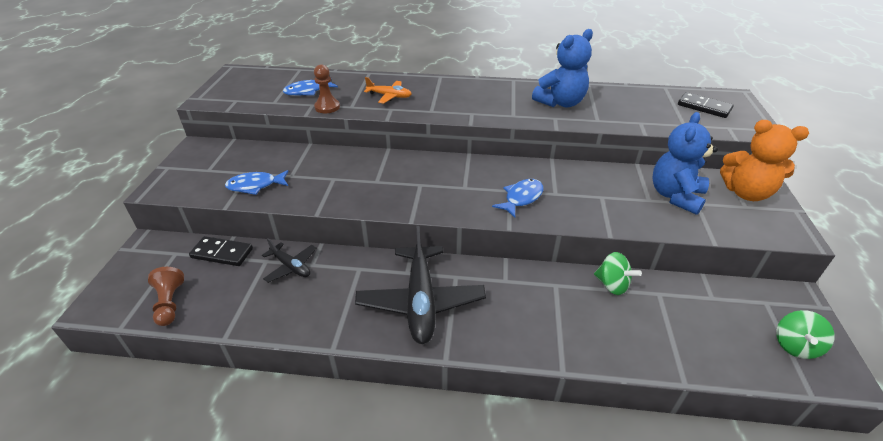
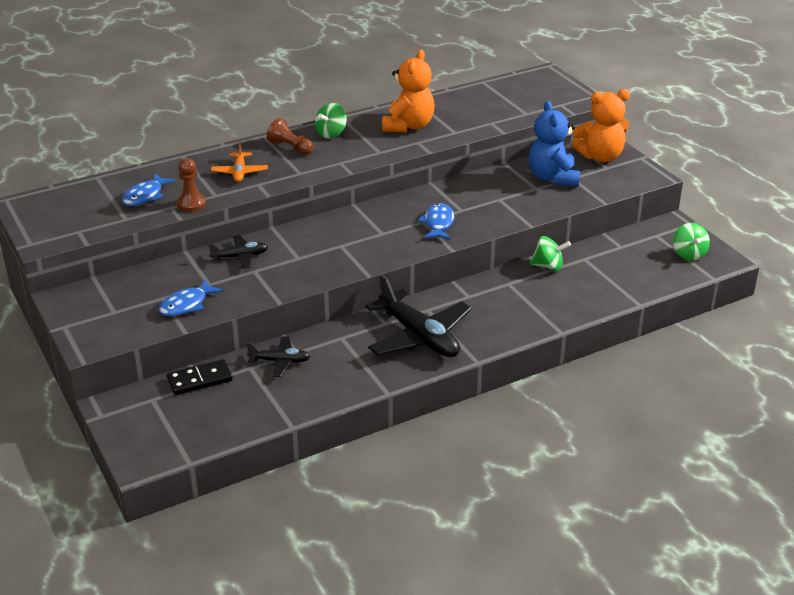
camera: 35 degrees left, 5 degrees down
(170, 303) = (208, 430): brown pawn -> brown pawn (290, 147)
(338, 163) = (240, 257): none -> black plane
(389, 96) = (239, 172): orange plane -> orange plane turned 105 degrees clockwise
(491, 90) = (331, 134): none -> green spinning top
(560, 103) = (408, 126): blue teddy bear -> orange teddy bear
(704, 107) = (529, 92): black domino -> none

